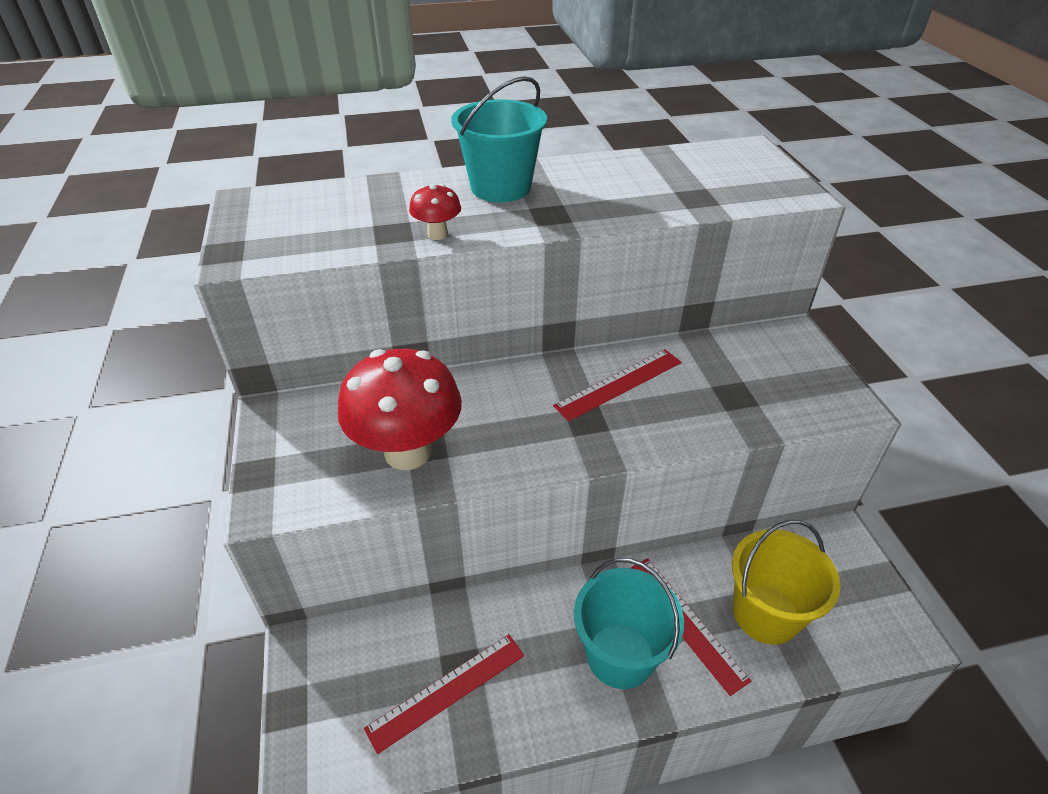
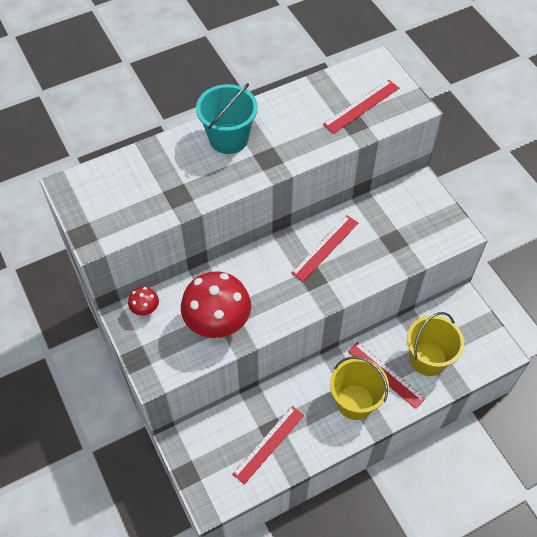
camera: 15 degrees left, 15 degrees up
(437, 234) = (206, 192): red mushroom -> red mushroom (145, 310)
(620, 655) = (355, 402): turquoise bucket -> yellow bucket
(715, 183) = (361, 106): none -> red ruler

